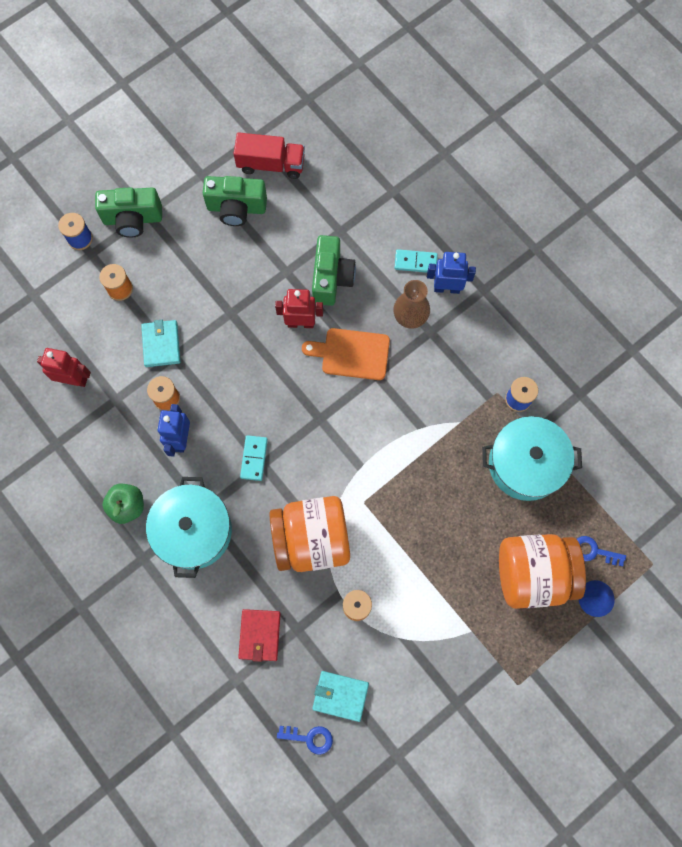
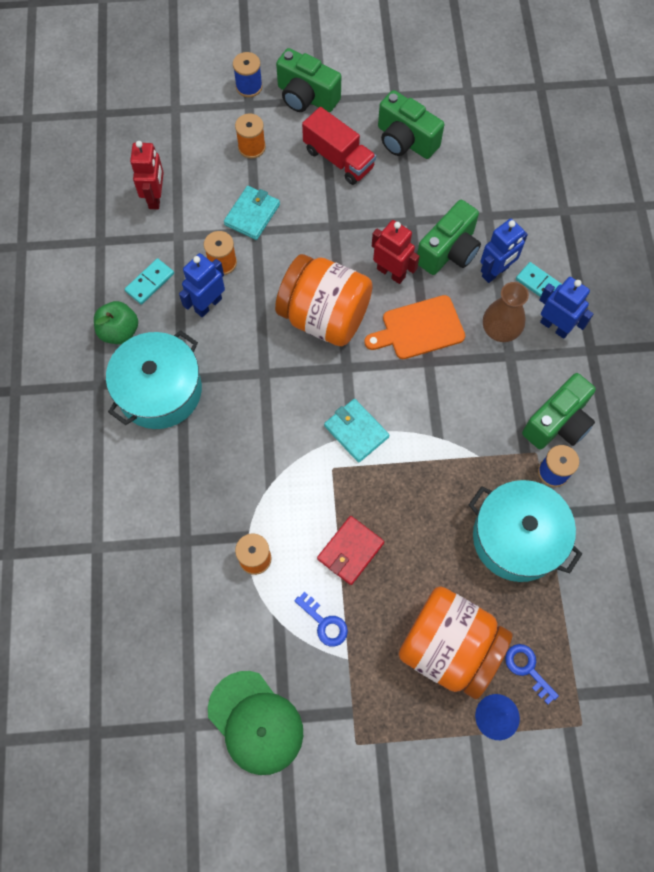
camera: 35 degrees right, 5 degrees down
(74, 379) = (155, 197): red robot -> red robot turned 45 degrees clockwise
(254, 458) = (260, 363): turquoise domino -> turquoise domino (150, 282)
(260, 635) = (148, 522): red wallet -> red wallet (350, 551)
(271, 164) = (465, 122): red truck -> red truck (338, 159)
(310, 738) = (122, 648): blue key -> blue key (324, 623)
(311, 539) = (259, 469): orange jar -> orange jar (324, 316)
(340, 696) = (179, 629): turquoise wallet -> turquoise wallet (356, 431)
(351, 354) = (419, 328): orange cutting board -> orange cutting board turned 60 degrees counterclockwise
(376, 273) = (495, 272): none -> blue robot
(440, 720) = (255, 722): none -> green cap
(497, 360) = (557, 423): none -> green camera

